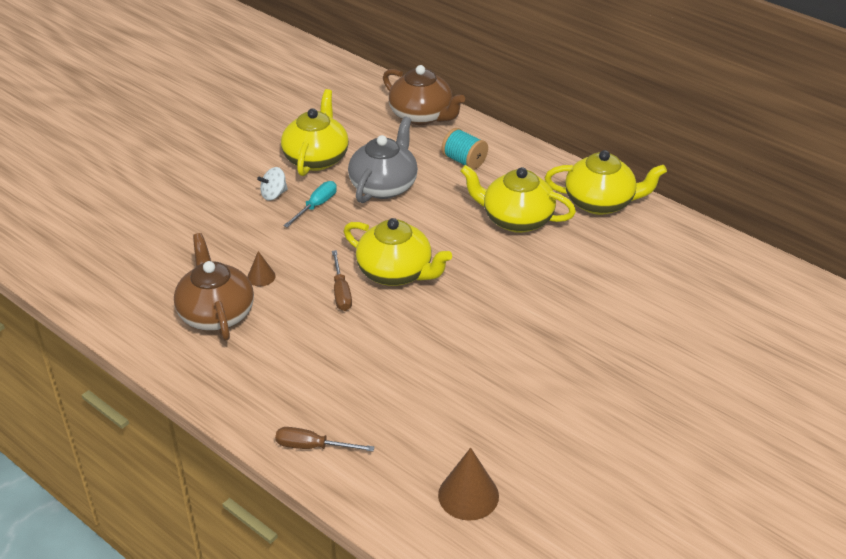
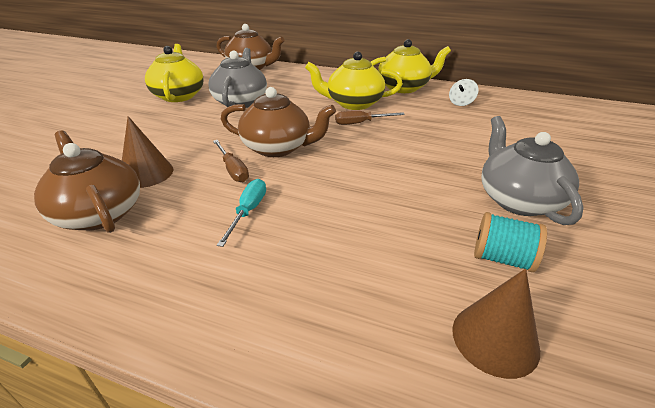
camera: 20 degrees left, 5 degrees down
(261, 277) = (146, 173): brown cone -> brown cone, size x1.78
(274, 194) = (147, 119): white spinning top -> white spinning top (461, 103)
(313, 446) = (261, 334): brown screwdriver -> brown screwdriver (361, 123)
(316, 206) = (188, 120): turquoise screwdriver -> turquoise screwdriver (248, 211)
(396, 272) = (278, 148): yellow teapot -> brown teapot
(464, 161) = (294, 82): turquoise spool -> turquoise spool (502, 258)
(591, 396) = (517, 200): none -> grey teapot

